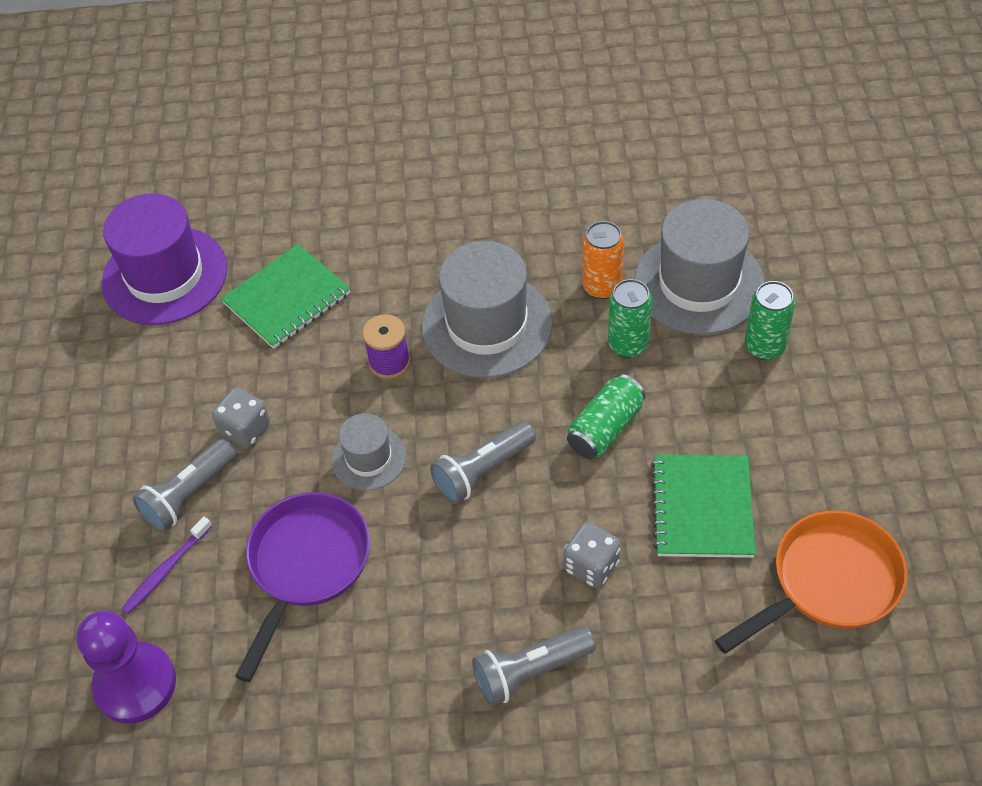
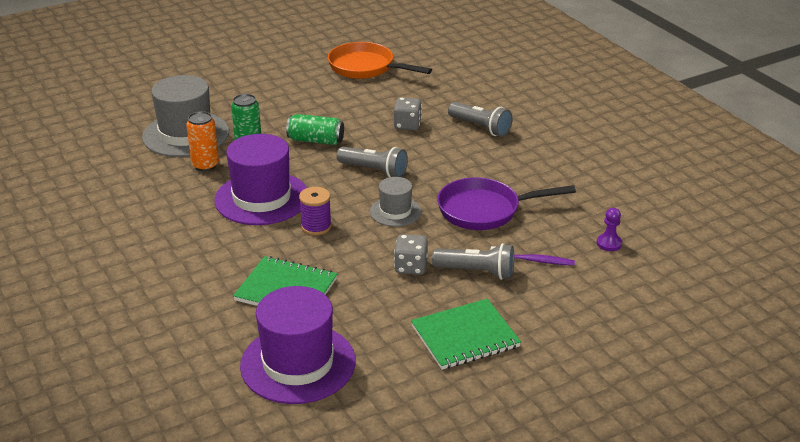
camera: 120 degrees left, 20 degrees down
(135, 684) = (609, 243): purple pawn -> purple pawn, size x0.47
(487, 325) = (262, 198): grey hat -> purple hat
(702, 508) = (348, 104): green notebook -> green notebook (465, 336)
(764, 347) = (225, 107): green can -> none

